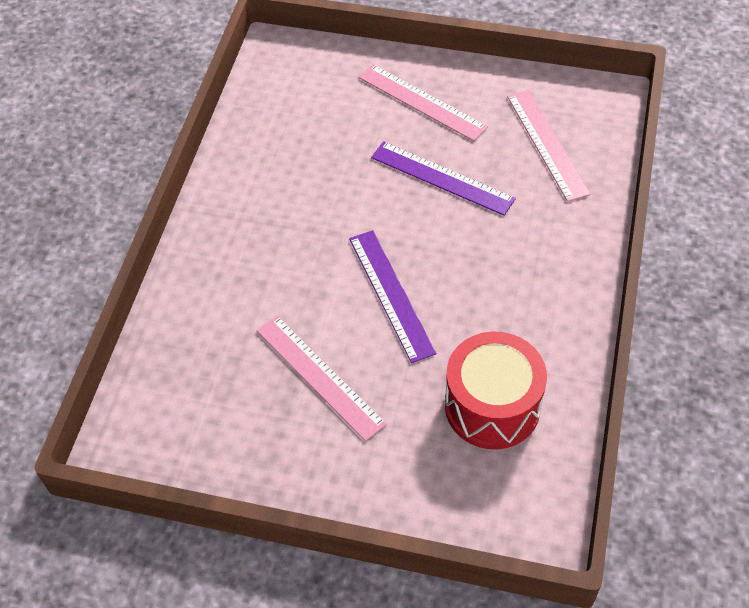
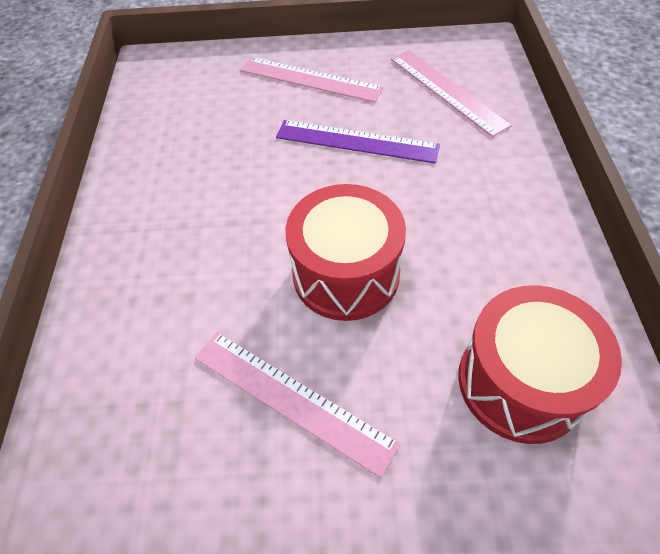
camera: 15 degrees left, 0 degrees up
(391, 294) = (346, 274): purple ruler -> red drum

